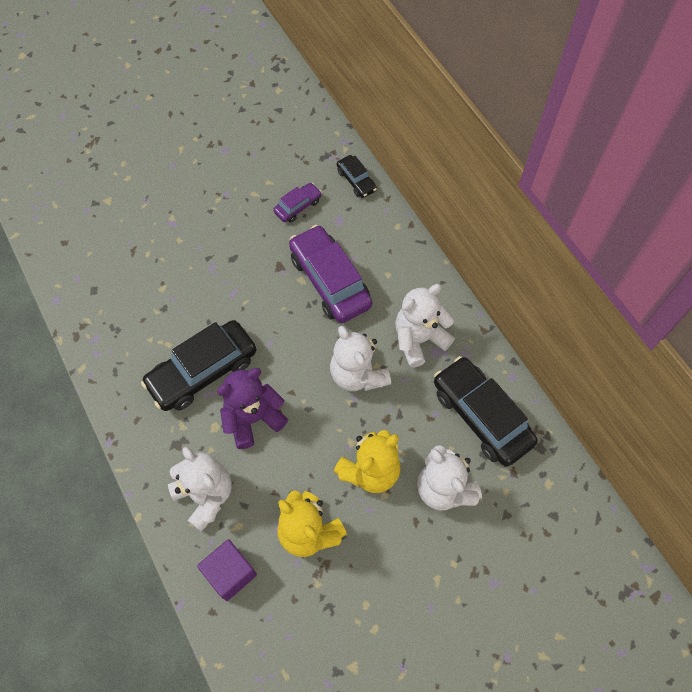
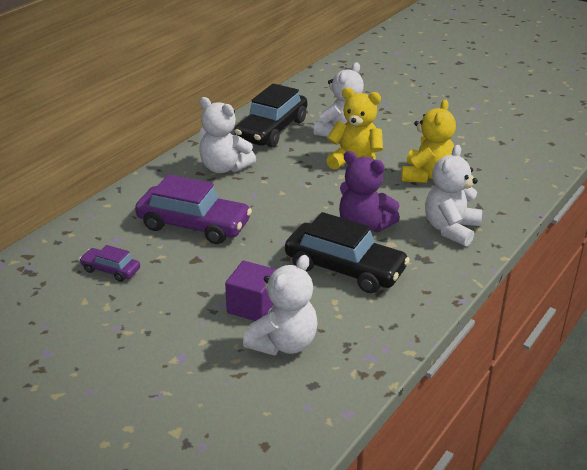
camera: 115 degrees left, 30 degrees down
(230, 573) = (493, 199): purple cube -> purple cube (253, 306)
(330, 281) = (194, 225): purple car -> purple car turned 105 degrees counterclockwise
(356, 181) = (58, 242): black car -> none
(358, 374) = (279, 187): white teddy bear -> white teddy bear (284, 343)

